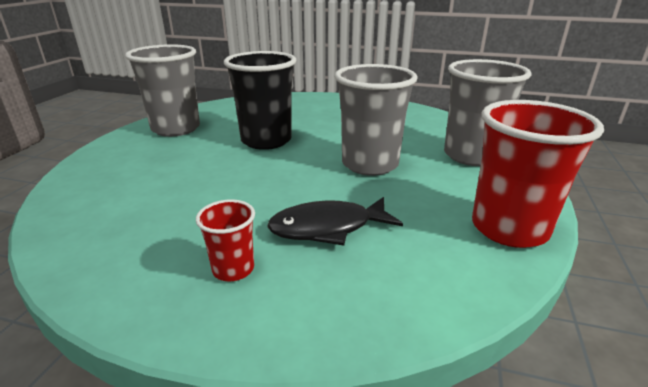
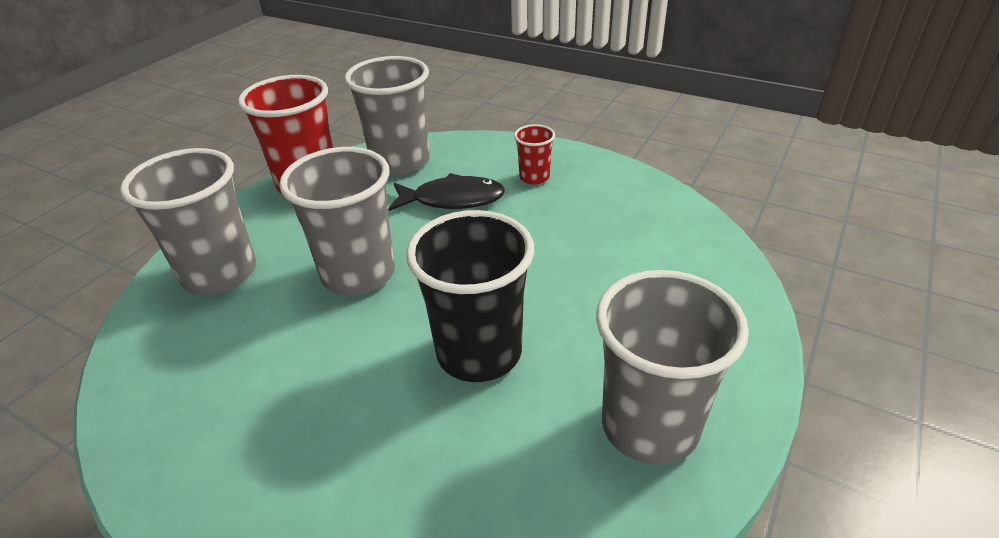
camera: 165 degrees left, 10 degrees up
(430, 274) = (400, 162): none -> grey cup

